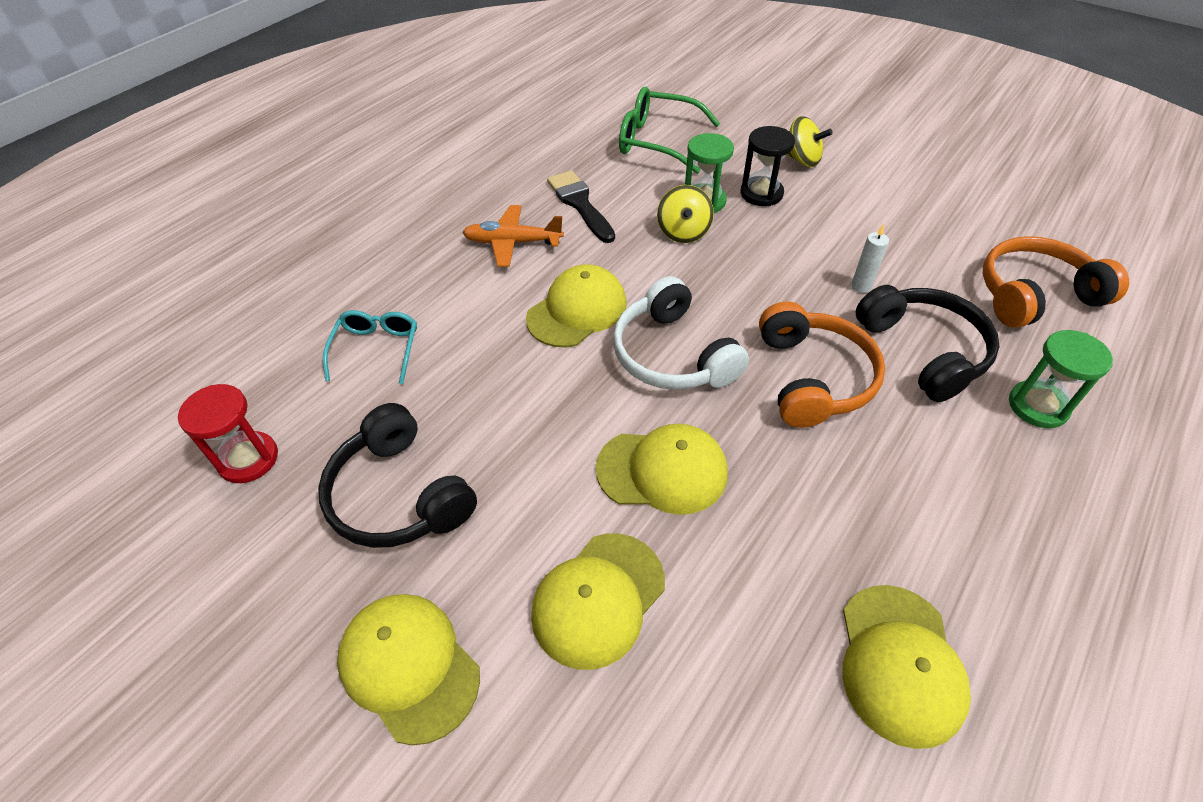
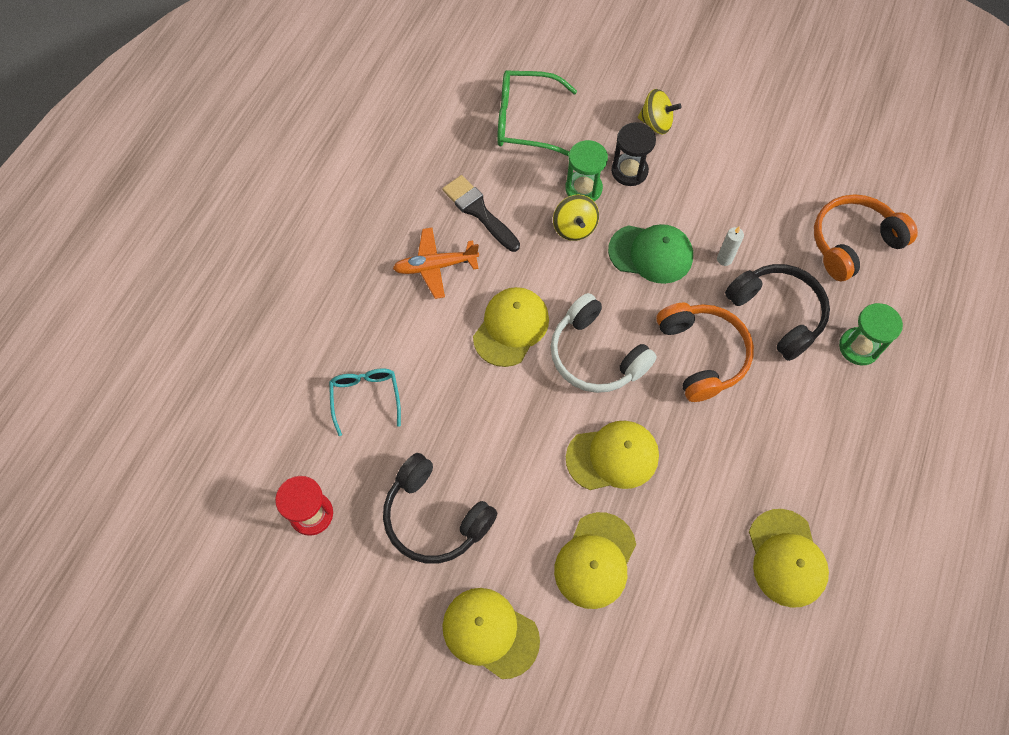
camera: 15 degrees left, 15 degrees up
(769, 268) = (651, 254): none -> green cap

